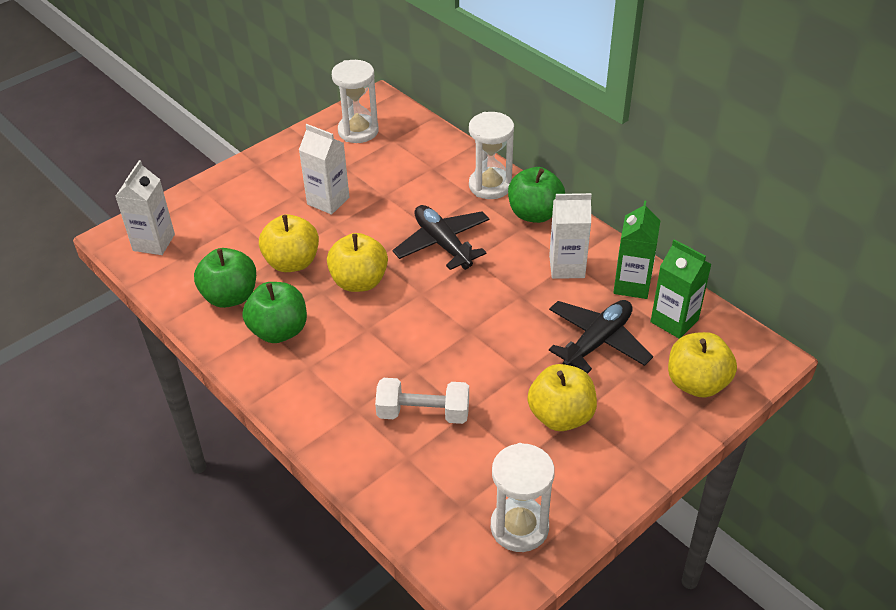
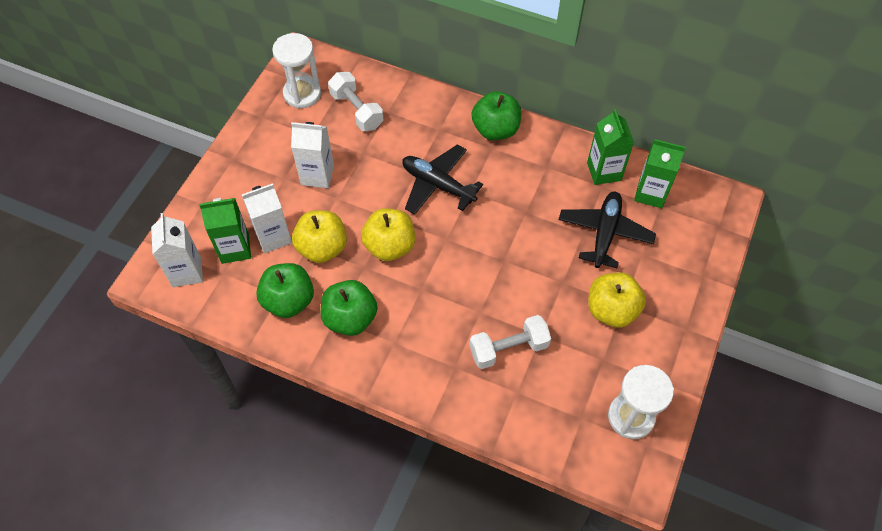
camera: 25 degrees left, 15 degrees up
(210, 237) = (235, 248): none -> green carton
(402, 158) = (356, 110): none -> white dumbbell
(490, 186) = (445, 114): white hourglass -> none
(567, 267) = (547, 172): white carton -> white carton (273, 237)
(696, 383) = (693, 243): yellow apple -> none

